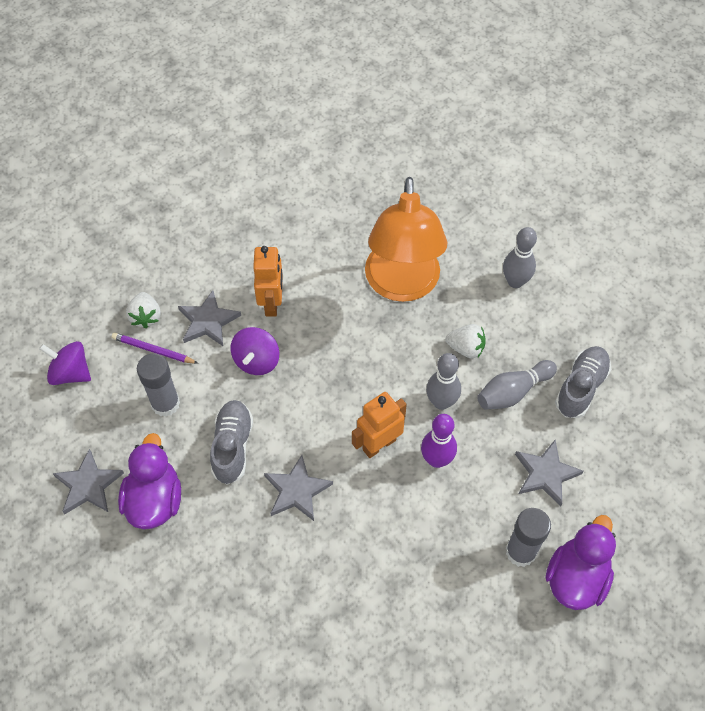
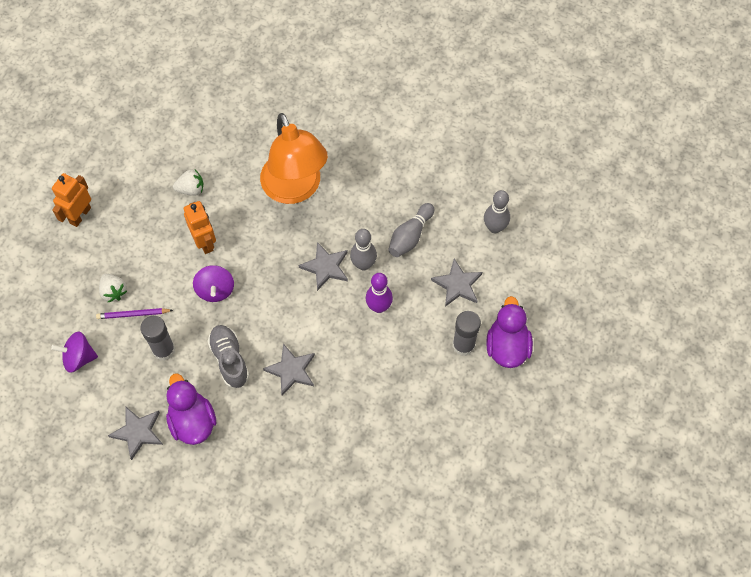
camera: 25 degrees left, 5 degrees up
(208, 321) = (163, 275): grey star -> grey star (325, 267)
(379, 444) = (333, 313): orange robot -> orange robot (80, 215)
(466, 348) = (363, 218): white strawberry -> white strawberry (191, 189)
(515, 281) = (376, 153): grey bowling pin -> grey bowling pin (494, 227)
(581, 388) = (455, 213): grey shoe -> none

